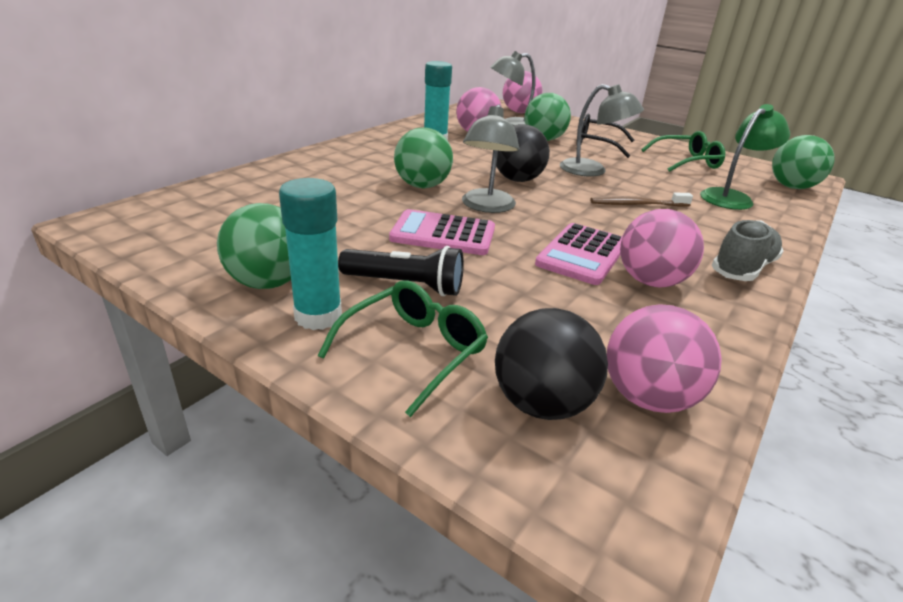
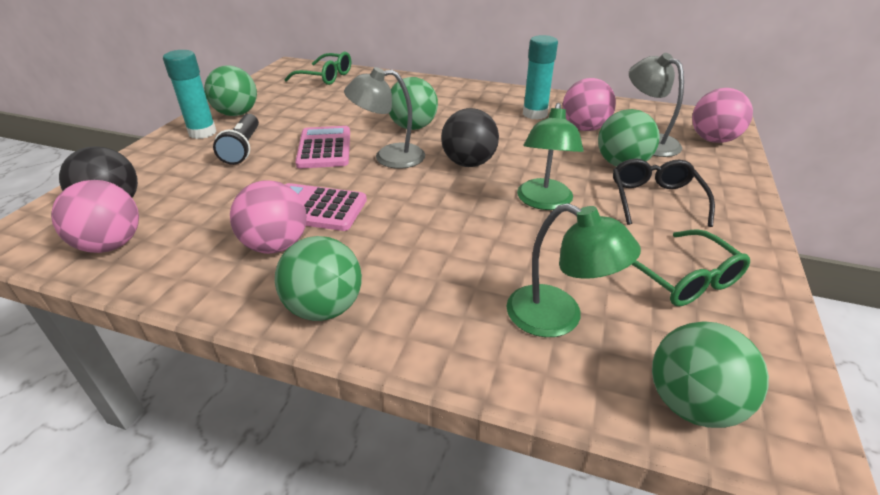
camera: 75 degrees right, 5 degrees up
(413, 351) = (167, 163): green glasses -> green glasses (325, 77)
(592, 171) = (544, 202): grey lamp -> green lamp
(637, 204) = (460, 235): brown toothbrush -> none
(742, 268) = (324, 308): grey shoe -> green ball

